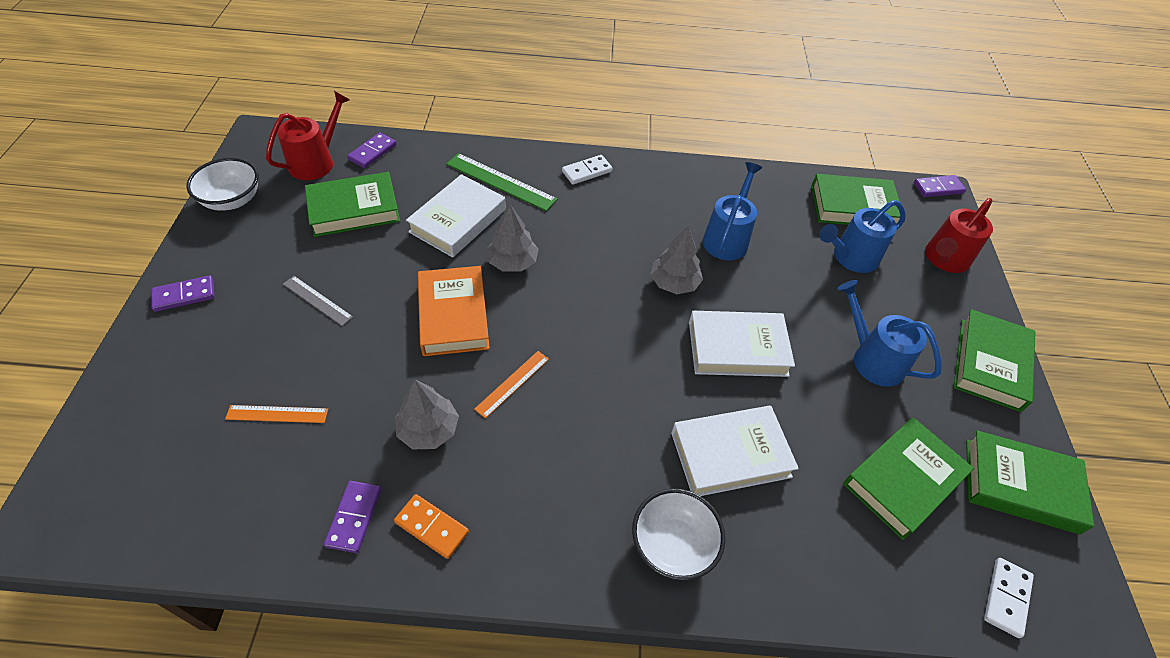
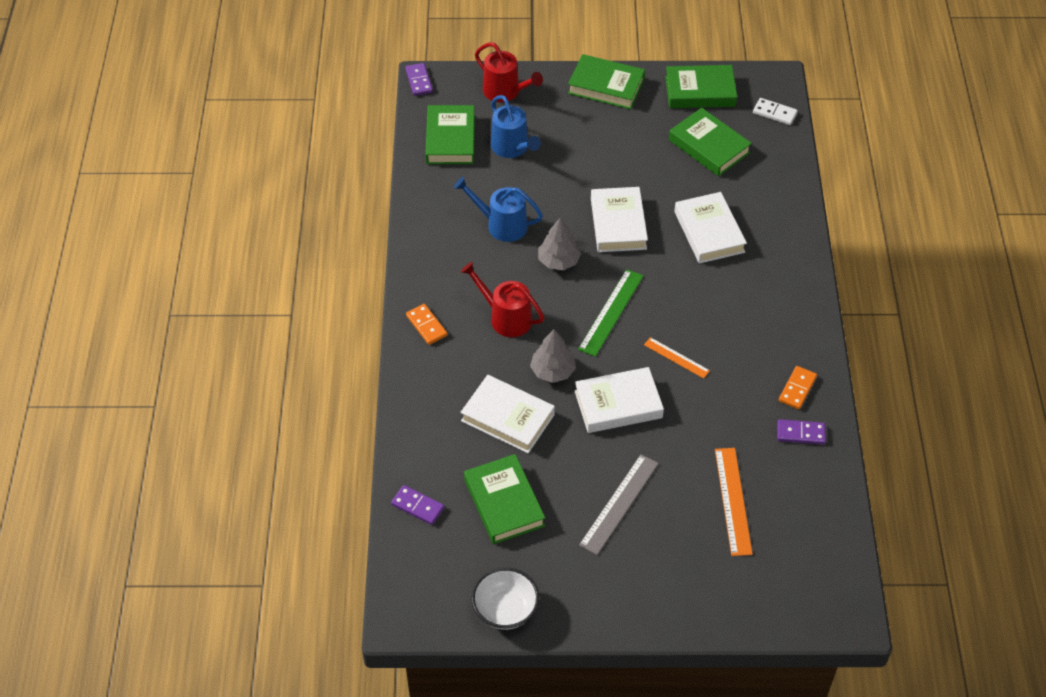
camera: 90 degrees left, 0 degrees up
(184, 295) = (631, 606): purple domino -> none
(277, 414) = (733, 501): orange ruler -> orange ruler, size x1.65
(316, 162) = (439, 553): red watering can -> red watering can (506, 318)
(317, 300) = (619, 504): grey ruler -> grey ruler, size x1.65
(428, 430) = (726, 403): grey tree -> none
(453, 315) = (618, 404): orange book -> white book
(501, 181) = (449, 391): green ruler -> green ruler (611, 312)
(587, 171) = (426, 326): white domino -> orange domino
(672, 545) = (779, 263): white bowl -> none
(872, 359) = (613, 148): blue watering can -> none
(1020, 485) = (700, 91): green book -> green book turned 75 degrees clockwise

